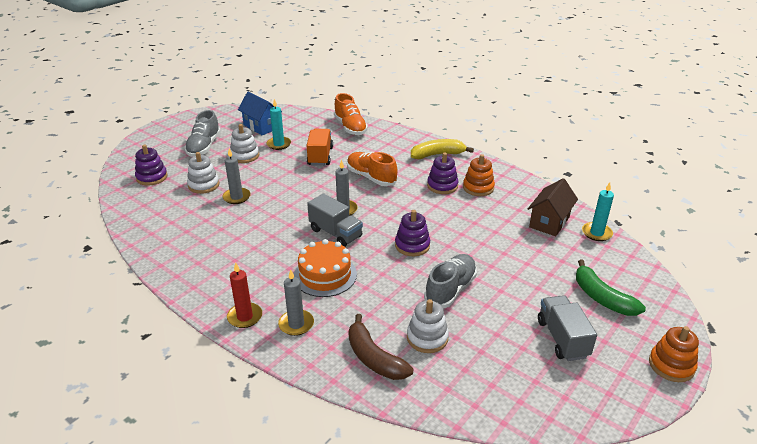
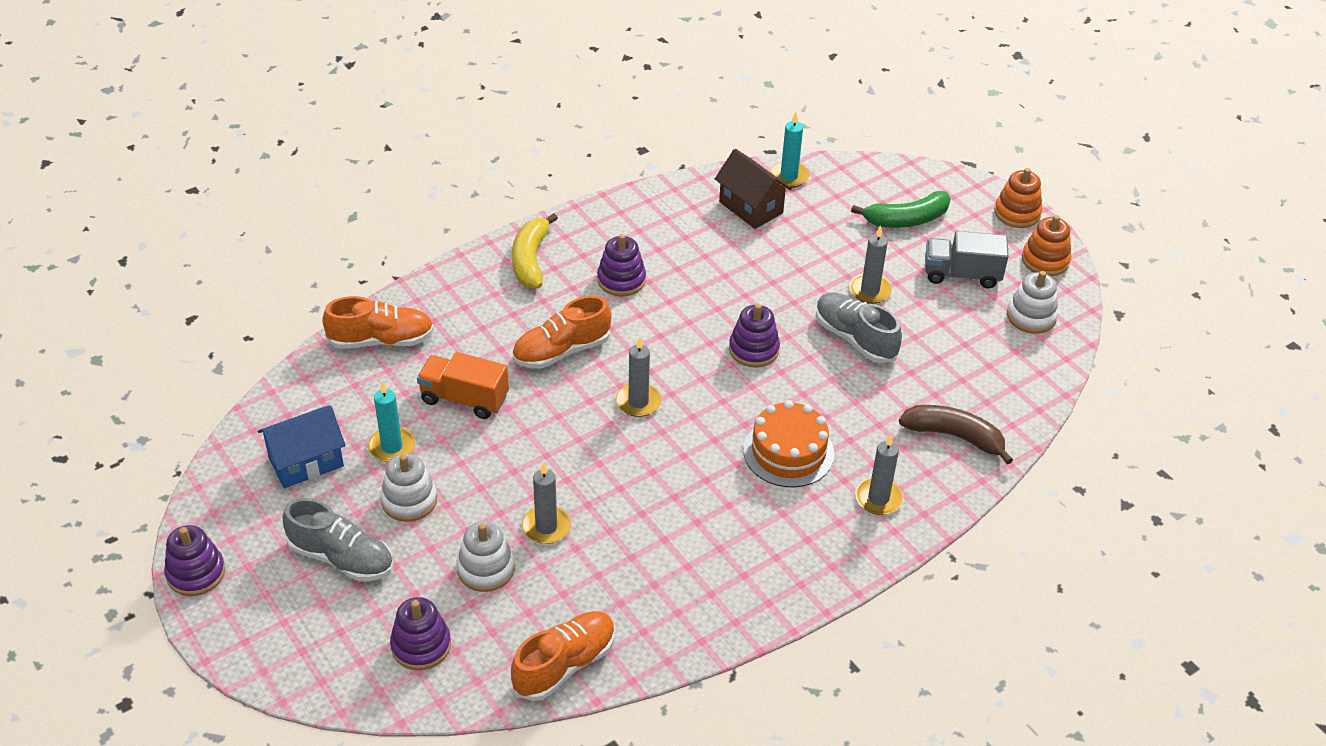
camera: 75 degrees left, 10 degrees up
(141, 221) = (564, 665): none -> orange shoe
(189, 117) = (196, 573): none -> purple stacking toy
(245, 317) = (850, 550): red candle -> none
(335, 233) = (696, 422): grey truck -> none
(374, 358) = (954, 436): brown banana -> brown banana turned 135 degrees counterclockwise
(427, 338) = (933, 382): white stacking toy -> white stacking toy (1031, 316)
(478, 188) = (643, 245): orange stacking toy -> orange stacking toy (1045, 260)
(506, 290) = (870, 291): none -> grey candle

